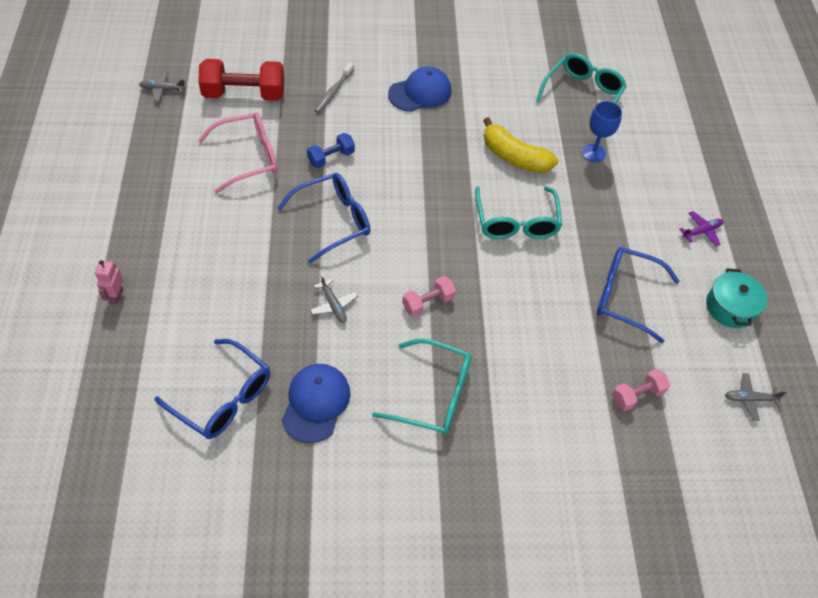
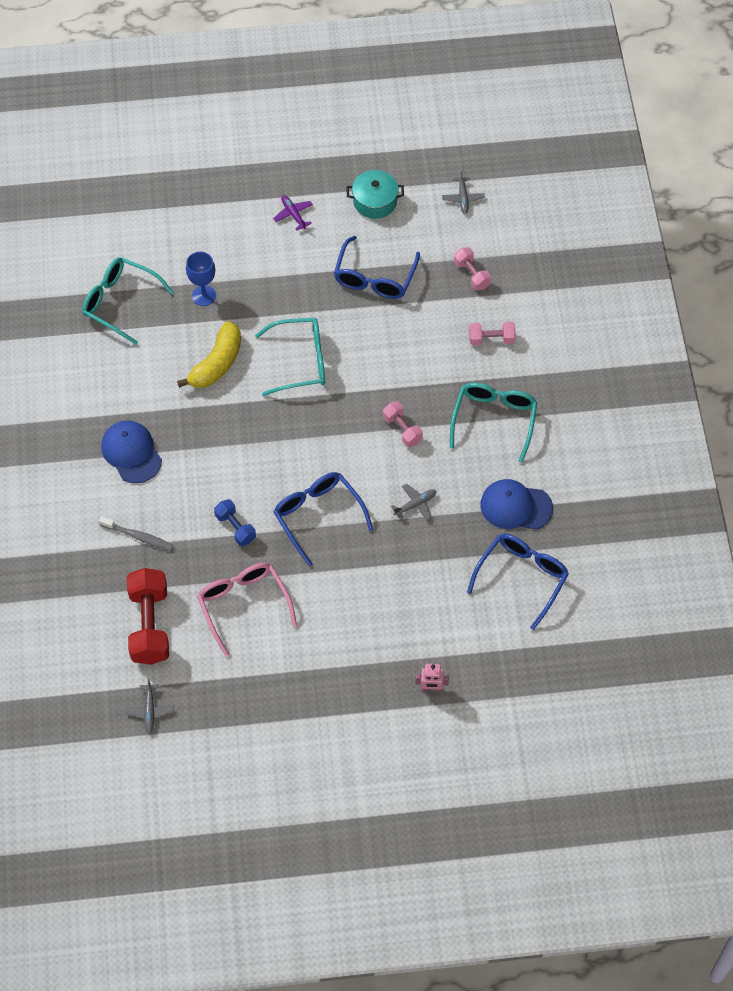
camera: 90 degrees left, 5 degrees up
(545, 406) = (491, 339): none -> pink dumbbell

